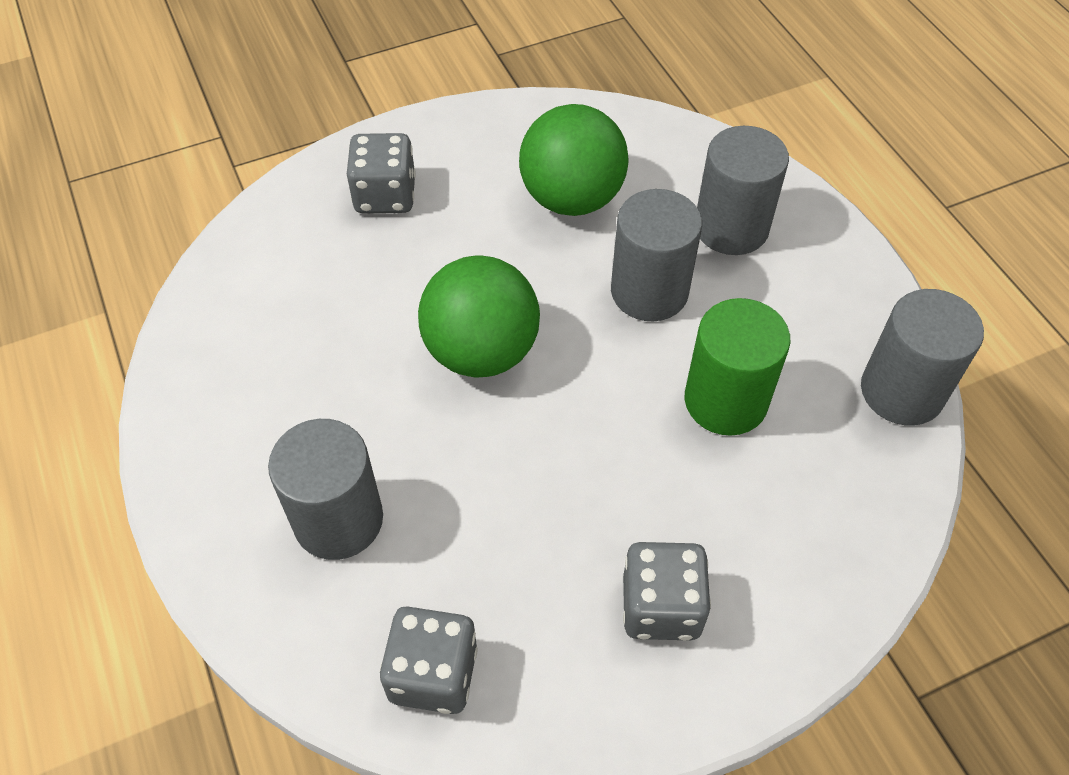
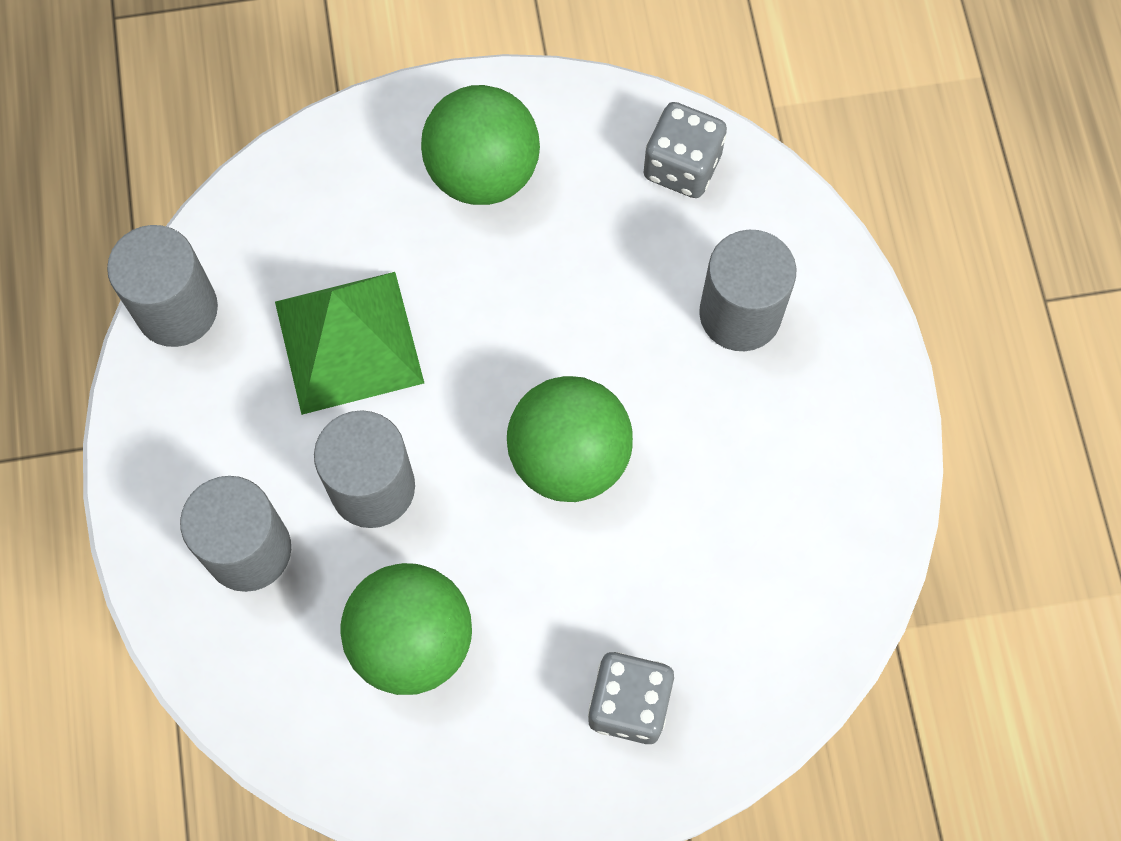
camera: 165 degrees left, 15 degrees up
(661, 606) = (483, 172): grey dice -> green ball
(725, 401) = (348, 342): green cylinder -> green pyramid

